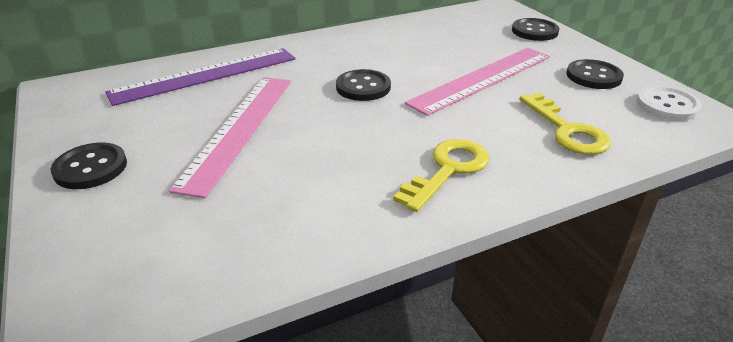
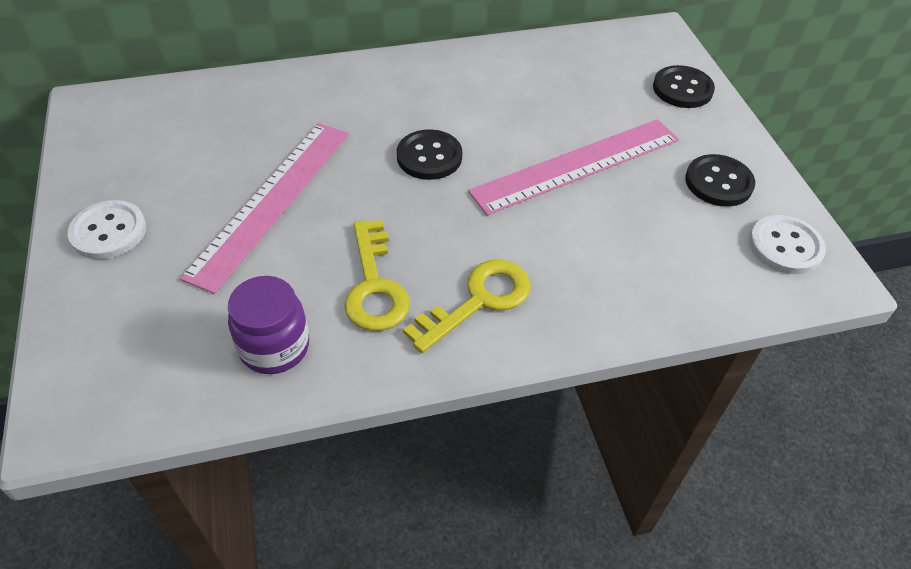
camera: 10 degrees right, 15 degrees up
(90, 168) = (108, 232): black button -> white button
(205, 75) = (254, 108): purple ruler -> none
(276, 229) = (274, 347): none -> purple jar
(567, 130) = (641, 265): yellow key -> yellow key (374, 285)

